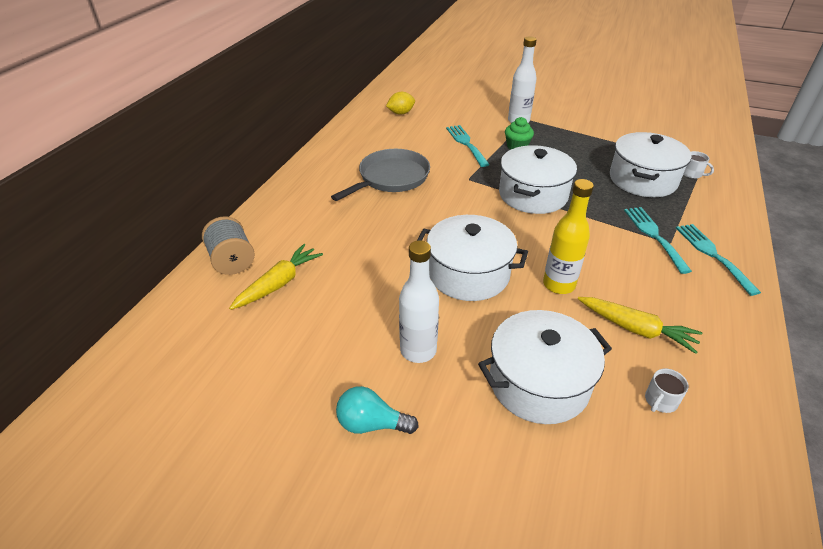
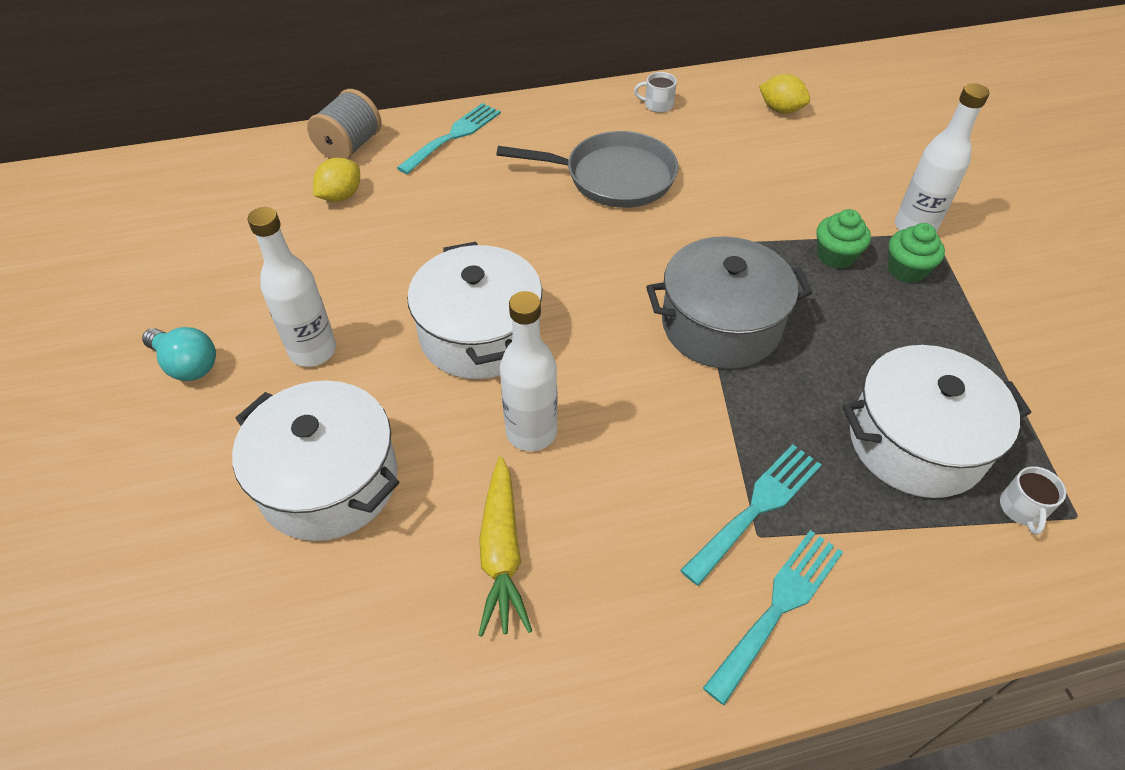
camera: 55 degrees right, 10 degrees up
(279, 283) = (341, 196): yellow carrot -> yellow lemon
(371, 424) = (187, 365): turquoise light bulb -> turquoise light bulb turned 150 degrees clockwise
(466, 143) = (778, 203): turquoise fork -> turquoise fork (453, 136)
(533, 195) = (720, 325): white pot -> grey pot
(542, 135) = (906, 270): none -> green cupcake
(558, 285) = (531, 432): yellow bottle -> white bottle
(660, 401) = (375, 624): white mug -> white mug (657, 105)

